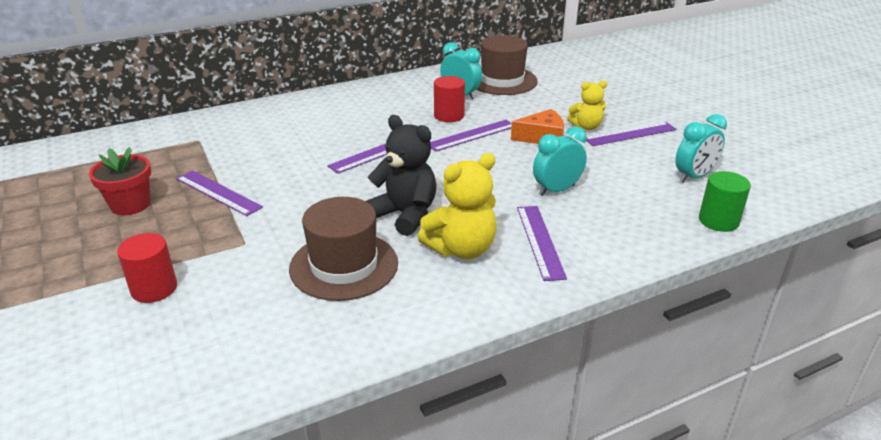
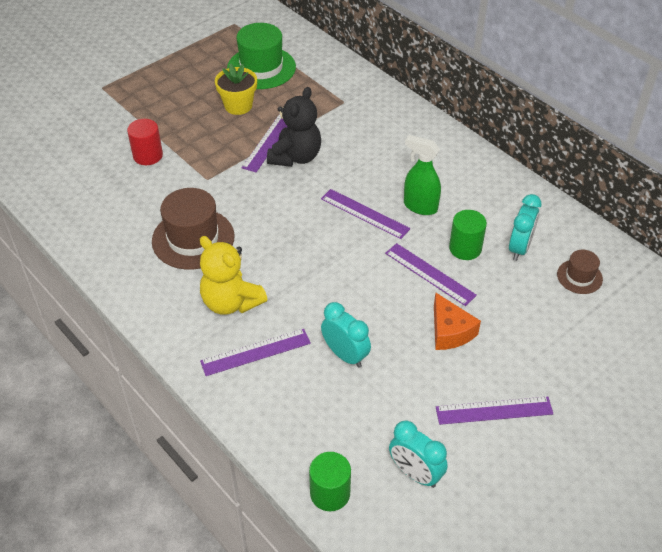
camera: 75 degrees right, 15 degrees up
(78, 180) = (261, 68): none -> green hat
(130, 205) = (238, 106): red flower pot -> yellow flower pot
(384, 126) = (420, 206): none -> green spray bottle
(405, 215) = (270, 257): black teddy bear -> black teddy bear (295, 157)
(449, 116) = (465, 248): red cylinder -> green cylinder
(502, 80) = (579, 277): brown hat -> brown hat, size x0.53
(586, 127) = (494, 368): yellow teddy bear -> none
(630, 134) = (494, 410): purple ruler -> purple ruler turned 60 degrees counterclockwise

